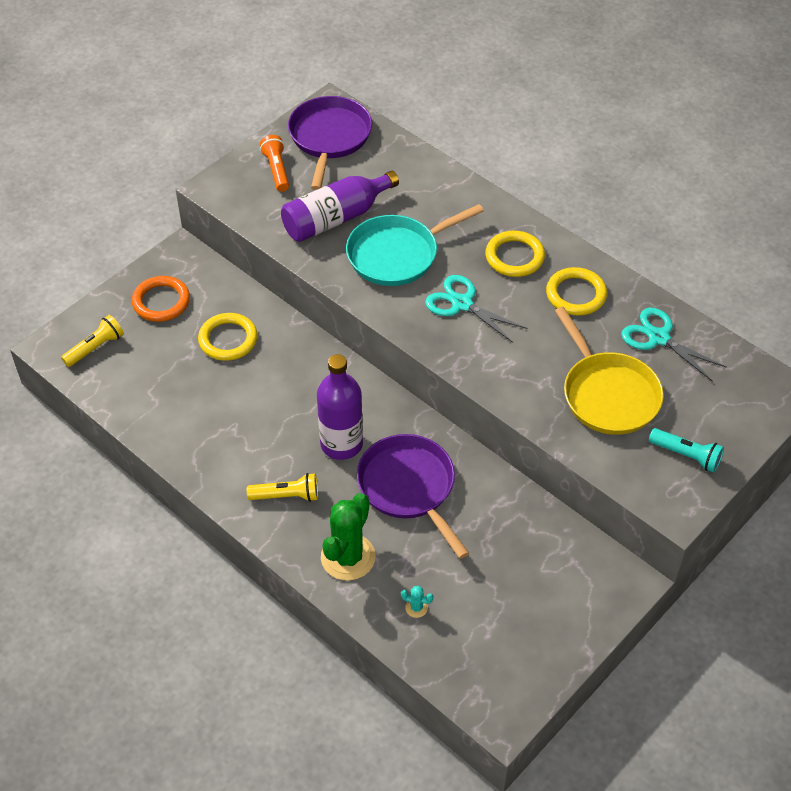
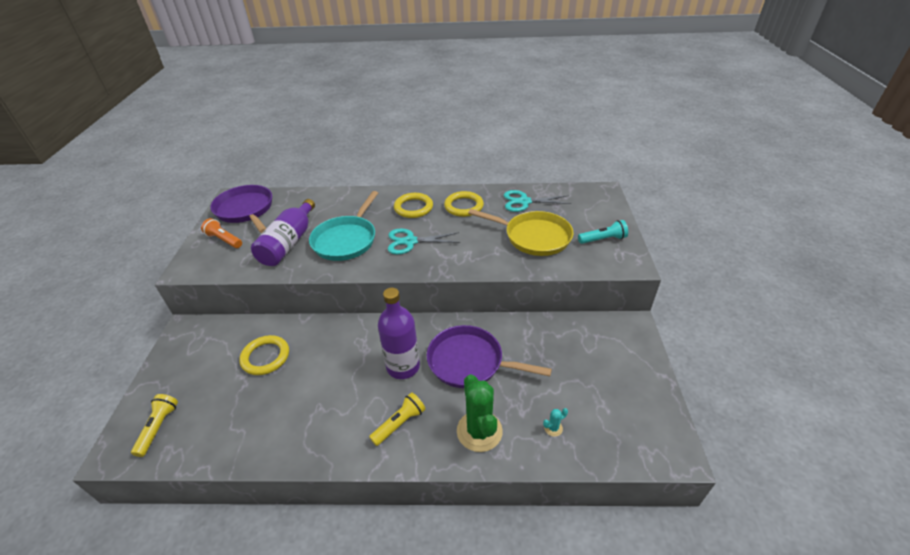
camera: 40 degrees left, 10 degrees down
(161, 301) = (192, 365): orange ring -> none

